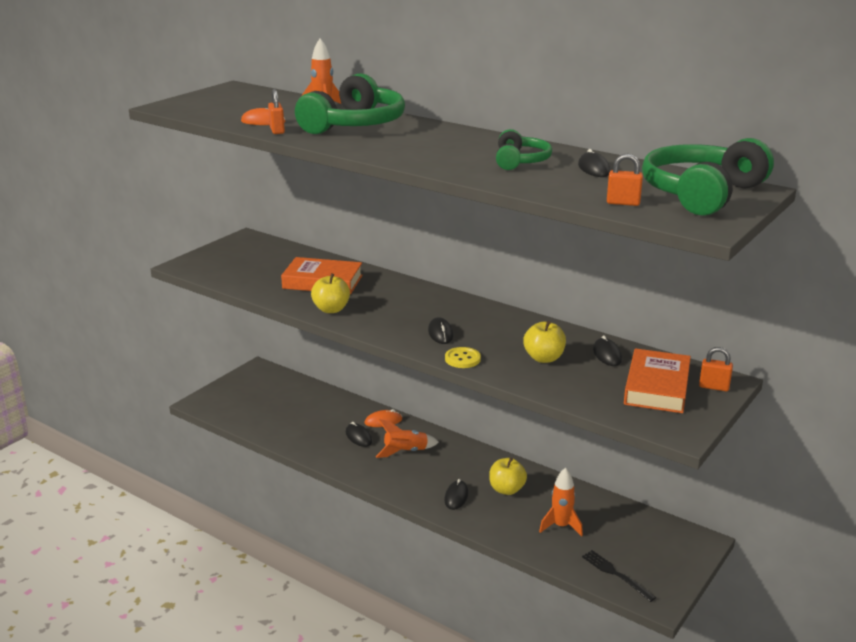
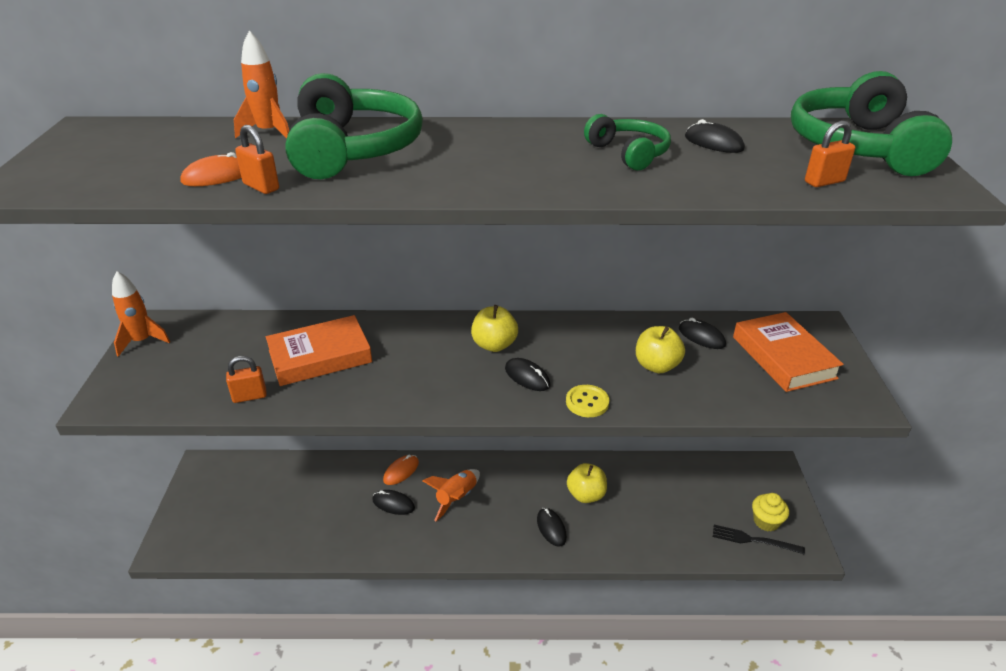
camera: 35 degrees left, 10 degrees up
(331, 309) = (373, 393): yellow apple -> yellow apple (494, 345)
(561, 526) = (666, 512): orange rocket -> orange rocket (142, 341)
(643, 569) = (766, 521): none -> yellow cupcake
(714, 387) = (821, 336): orange padlock -> orange padlock (249, 396)

